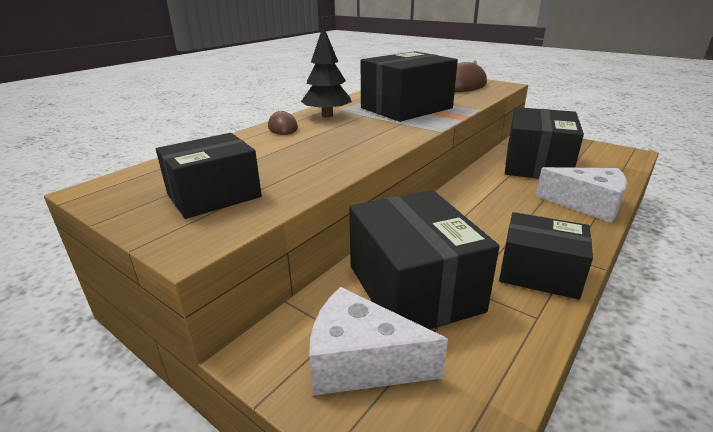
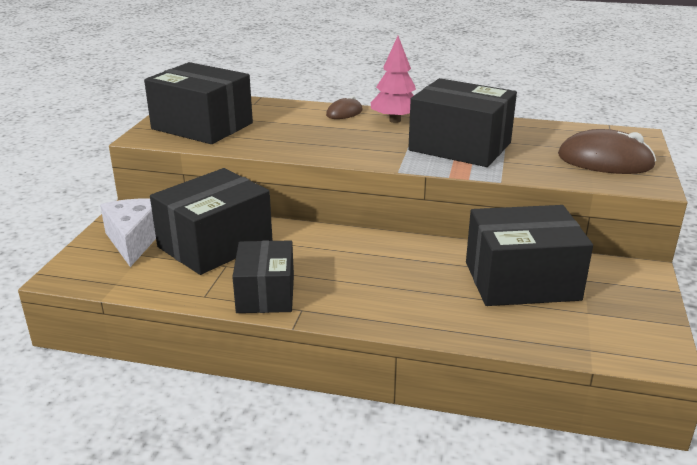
camera: 65 degrees right, 0 degrees up
(214, 195) = (202, 126): black box -> black box, size x1.52
(327, 115) = (395, 120): black tree -> pink tree
(587, 205) = (427, 317): white cheese -> none

